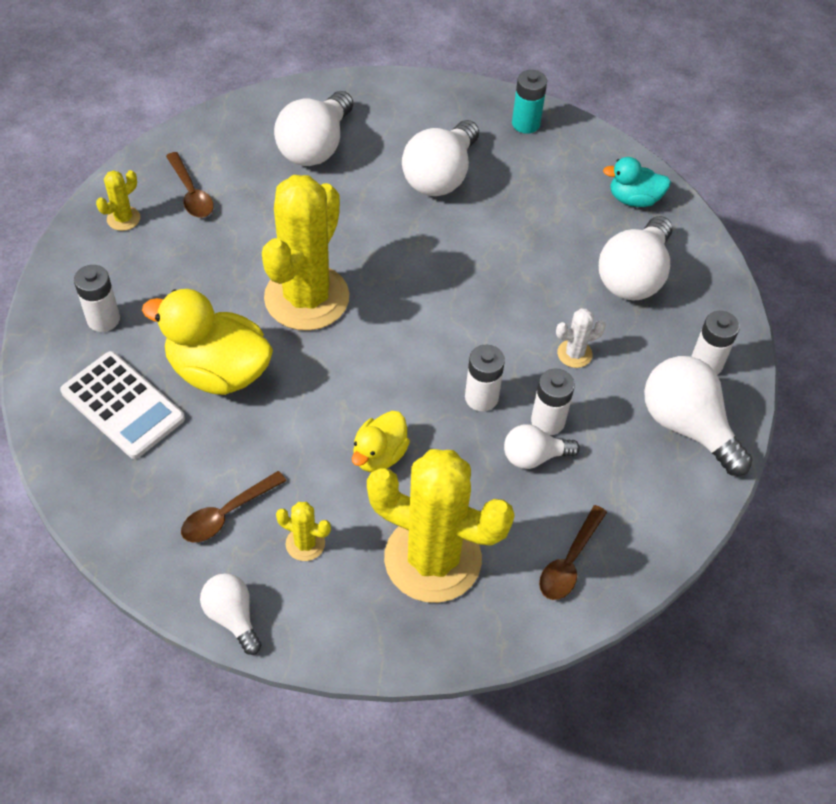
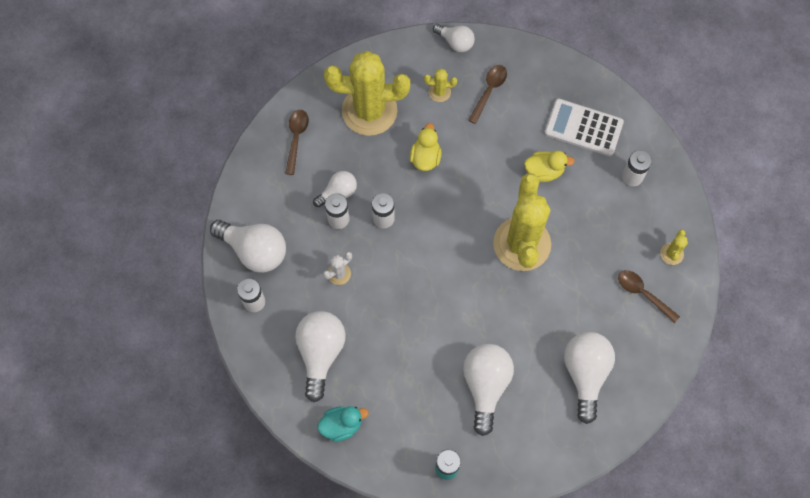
camera: 160 degrees right, 15 degrees up
(218, 371) = (544, 171): yellow duck -> yellow duck, size x0.57

